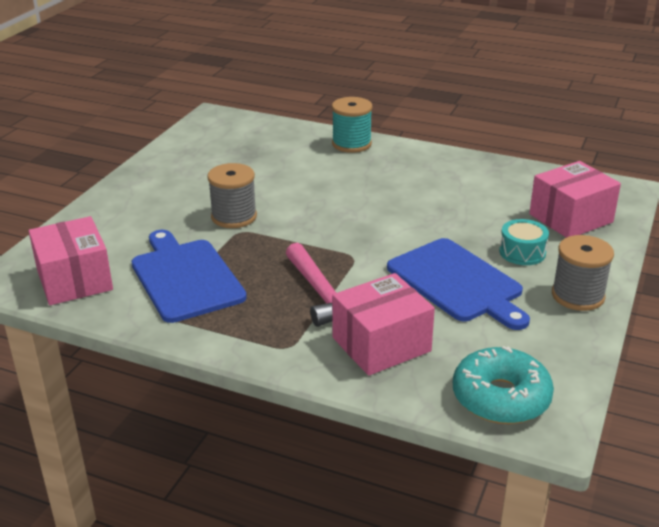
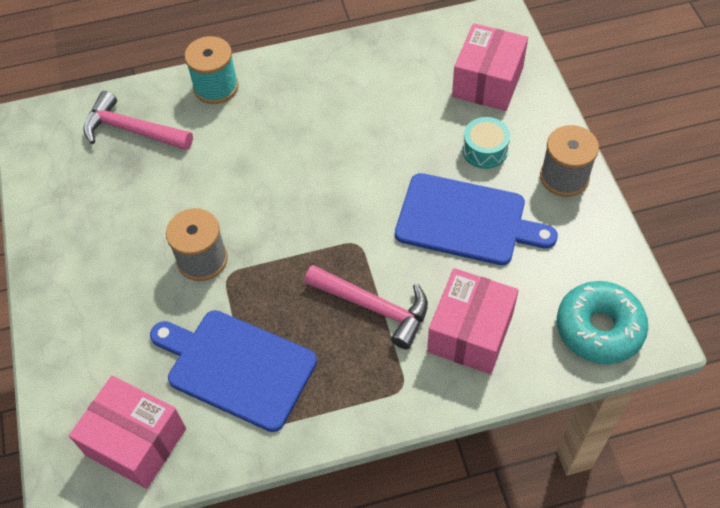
camera: 35 degrees left, 25 degrees up
(270, 142) = (132, 130): none -> pink hammer

